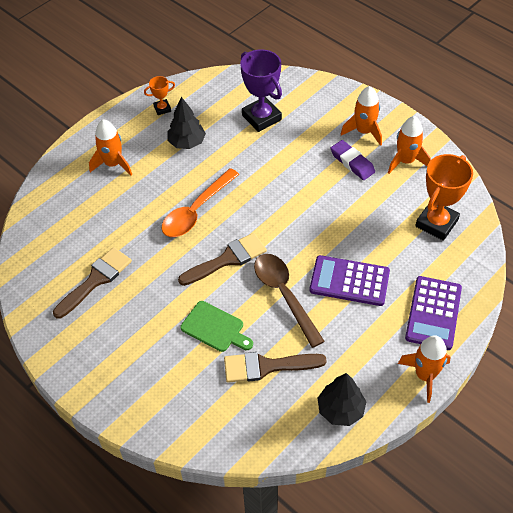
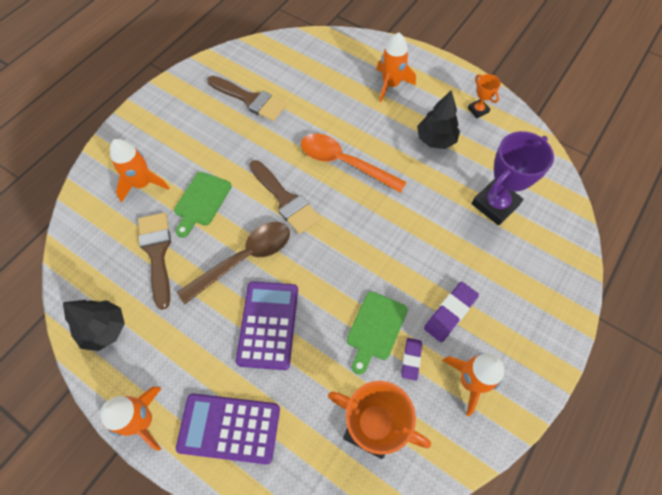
camera: 80 degrees right, 10 degrees up
(360, 210) = (375, 329): none -> green cutting board
(364, 131) = (508, 323): orange rocket -> orange rocket (143, 184)
(386, 192) = (411, 359): none -> purple eraser

